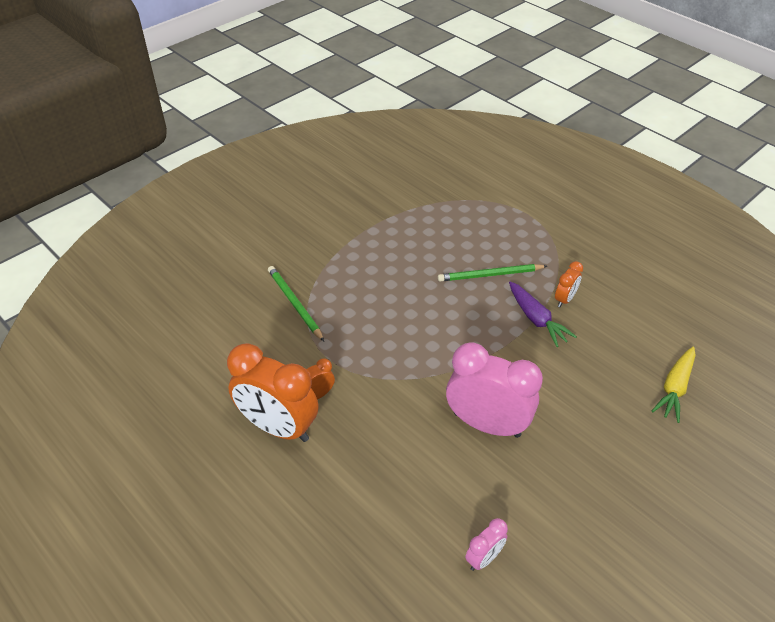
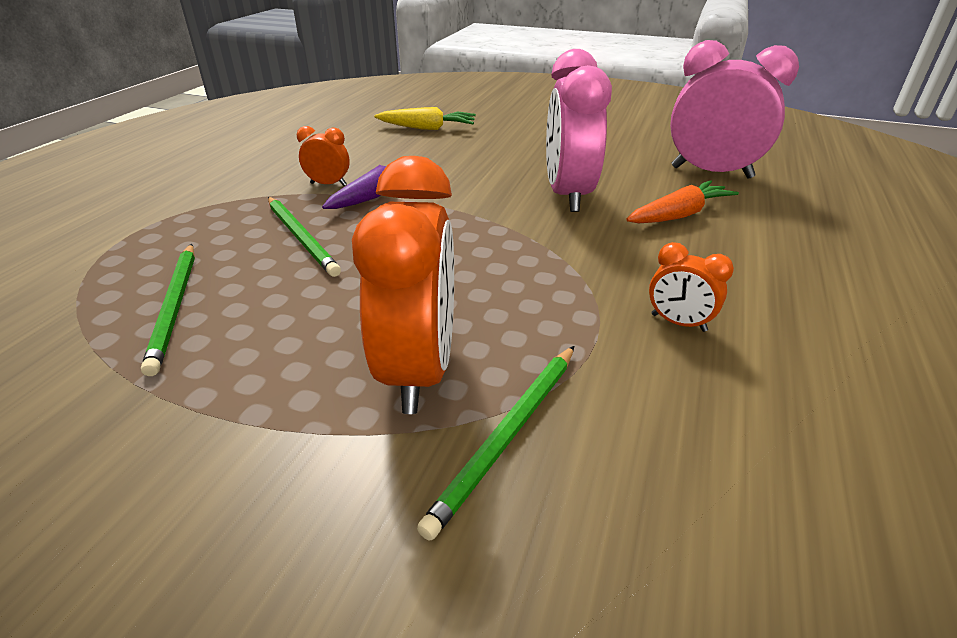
camera: 115 degrees left, 10 degrees down
(278, 427) = (774, 339): orange clock -> orange clock (419, 369)
(422, 476) = (679, 215): none -> orange carrot
(442, 227) = (175, 307): none -> green pencil
(483, 558) = (711, 172): pink clock -> pink clock, size x2.15

